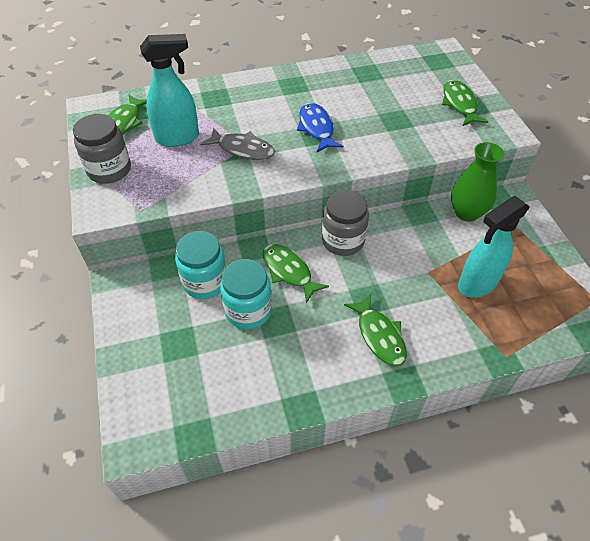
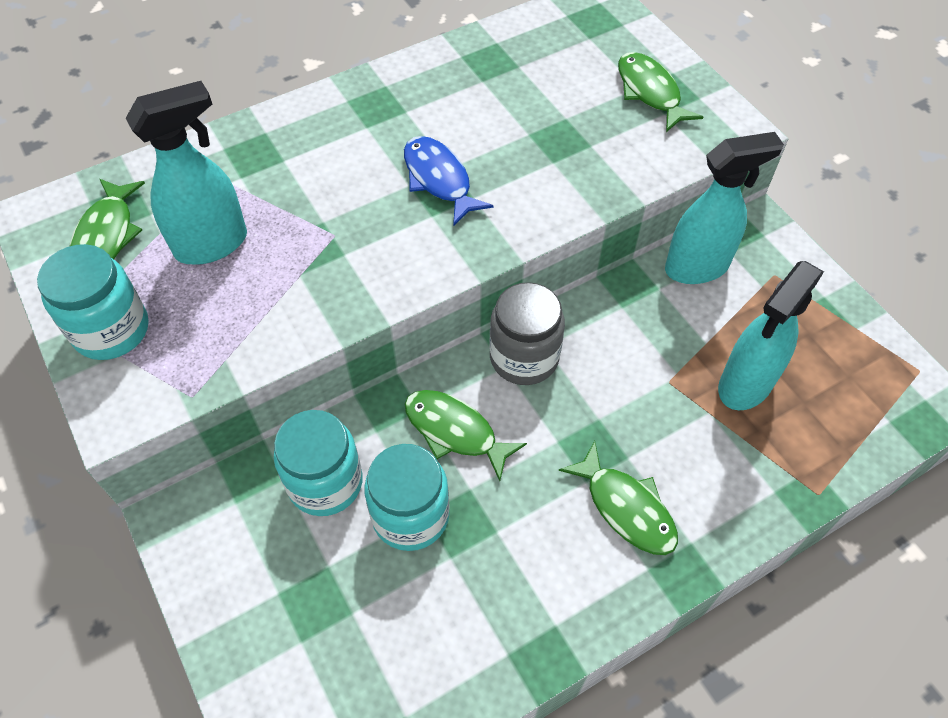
camera: 15 degrees left, 5 degrees up
(109, 170) = (111, 330): grey jar -> turquoise jar
(243, 149) = (330, 243): grey fish -> none
(467, 213) = (697, 267): green vase -> turquoise spray bottle

